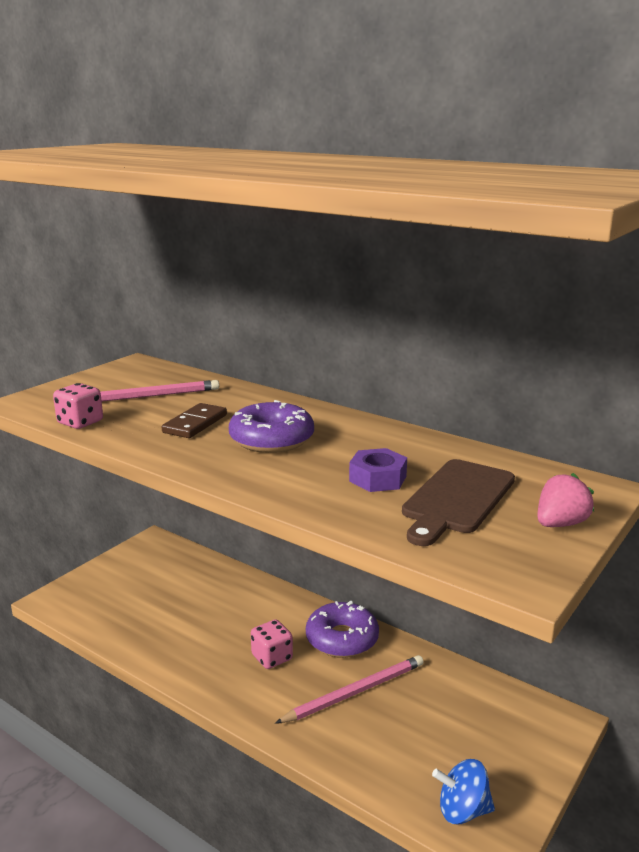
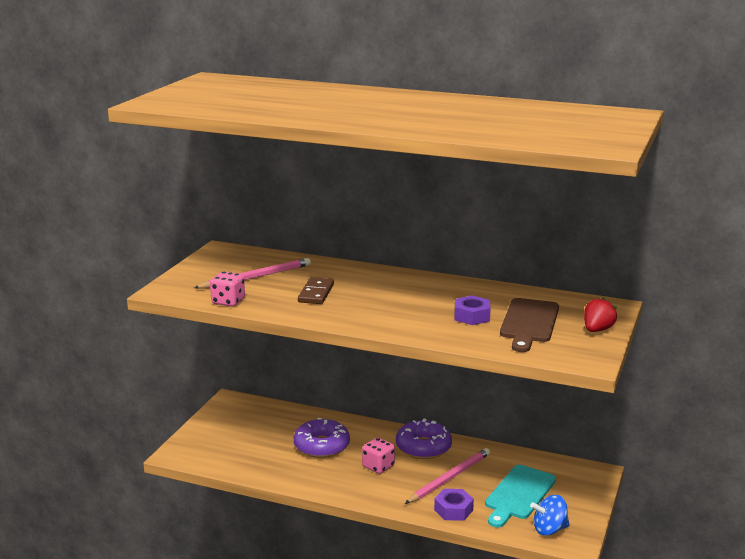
camera: 15 degrees left, 0 degrees up
(271, 439) = (381, 298): purple donut -> purple donut (321, 446)
(338, 746) = (453, 510): none -> purple nut
(439, 737) = (519, 494): none -> turquoise cutting board
(560, 524) = (597, 330): pink strawberry -> red strawberry

